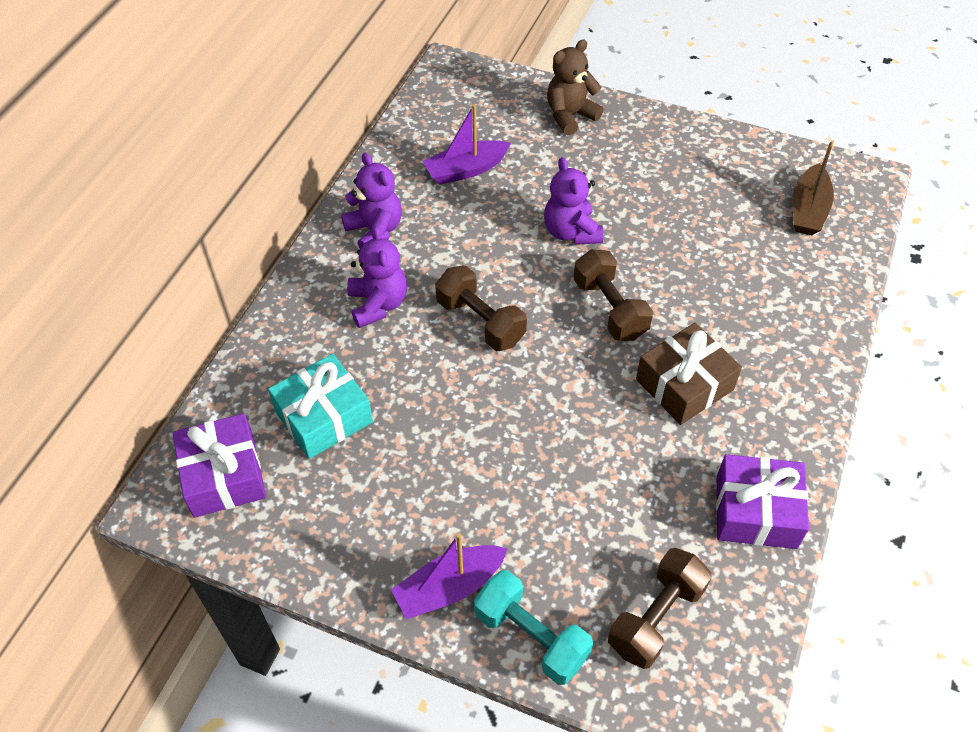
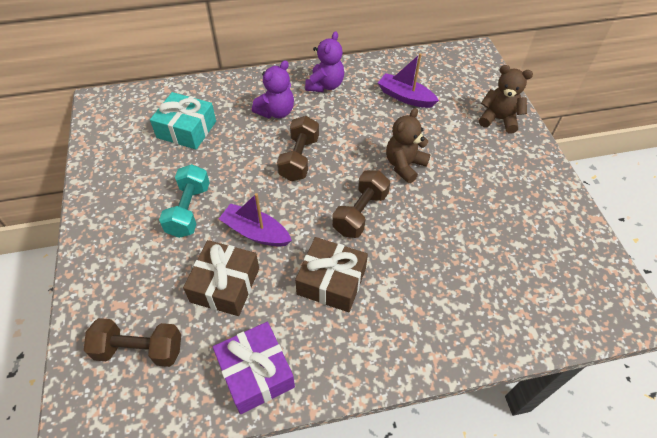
camera: 55 degrees right, 0 degrees up
(224, 475) = (127, 113): purple gift -> none
(450, 587) = (108, 235): purple boat -> purple boat (256, 232)
(531, 636) = (95, 289): turquoise dumbbell -> turquoise dumbbell (189, 210)
(571, 232) = (404, 165): purple teddy bear -> brown teddy bear
(621, 488) = (225, 285): none -> brown gift
(808, 210) = (556, 285): brown boat -> none

